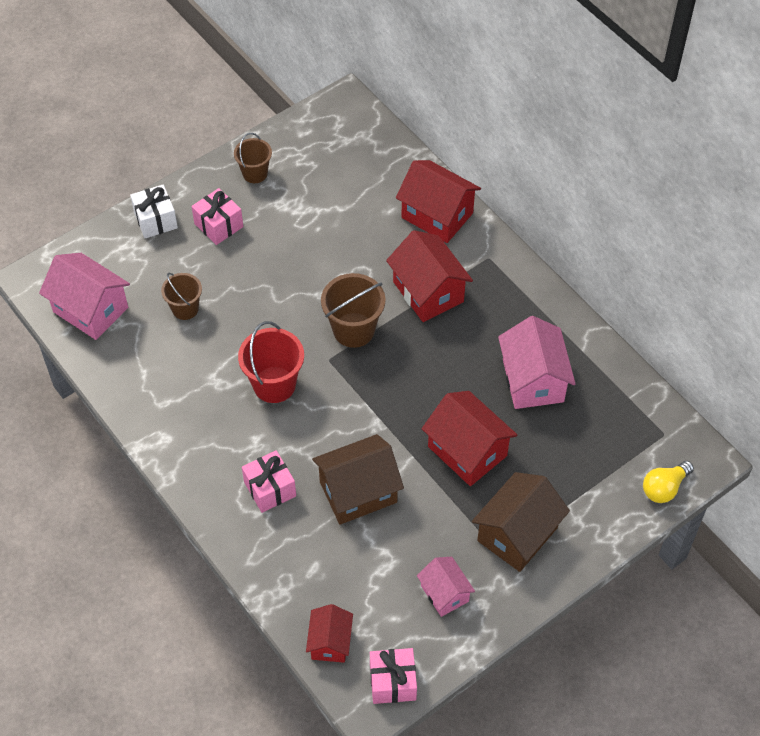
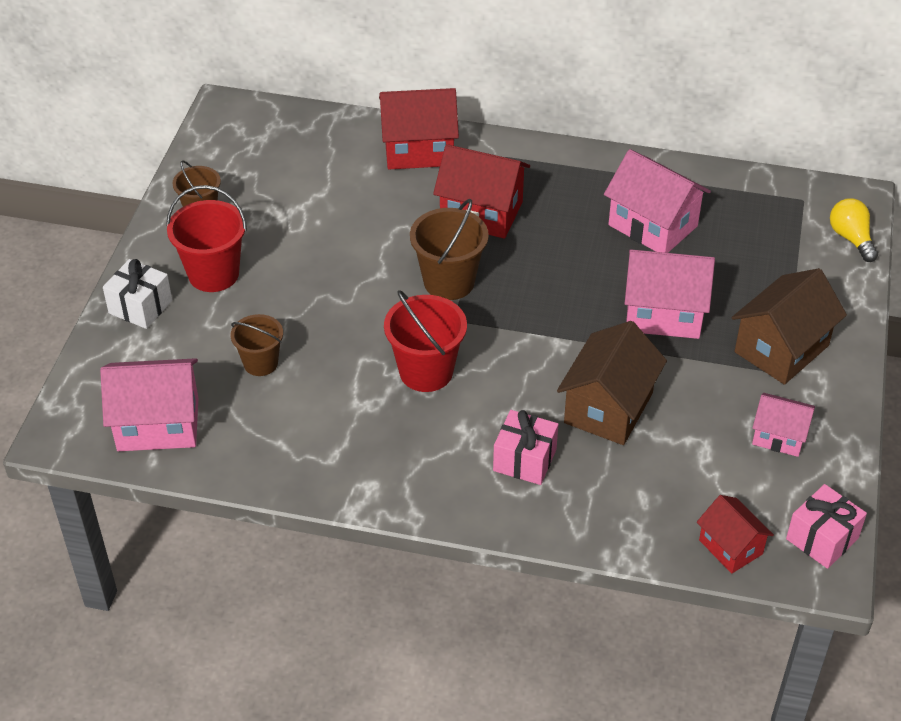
camera: 40 degrees left, 10 degrees down
(219, 225) = (213, 274): pink gift -> red bucket
(467, 451) = (663, 313): red house -> pink house
(517, 534) = (781, 349): brown house -> brown house turned 45 degrees clockwise
(664, 488) = (851, 238): yellow light bulb -> yellow light bulb turned 150 degrees clockwise

